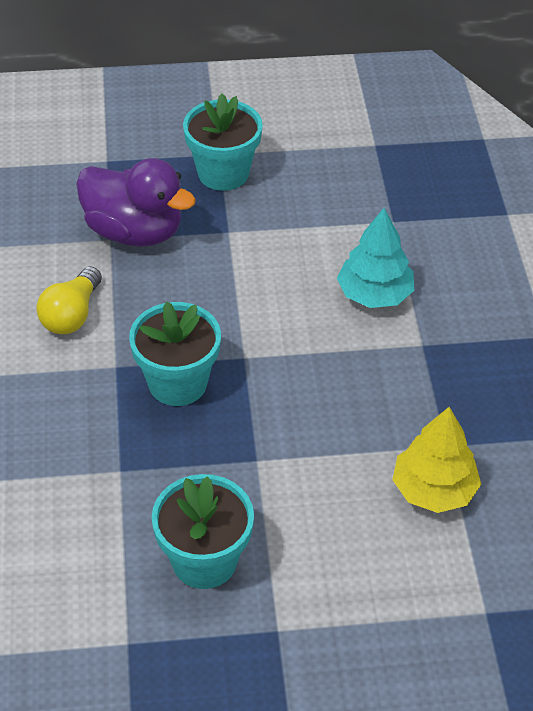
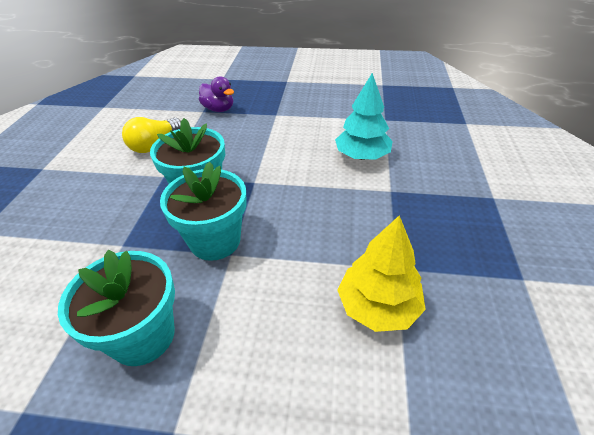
camera: 15 degrees right, 5 degrees down
(134, 232) = (219, 109): purple duck -> purple duck, size x0.57
(223, 173) = (285, 89): turquoise flower pot -> turquoise flower pot (215, 241)

